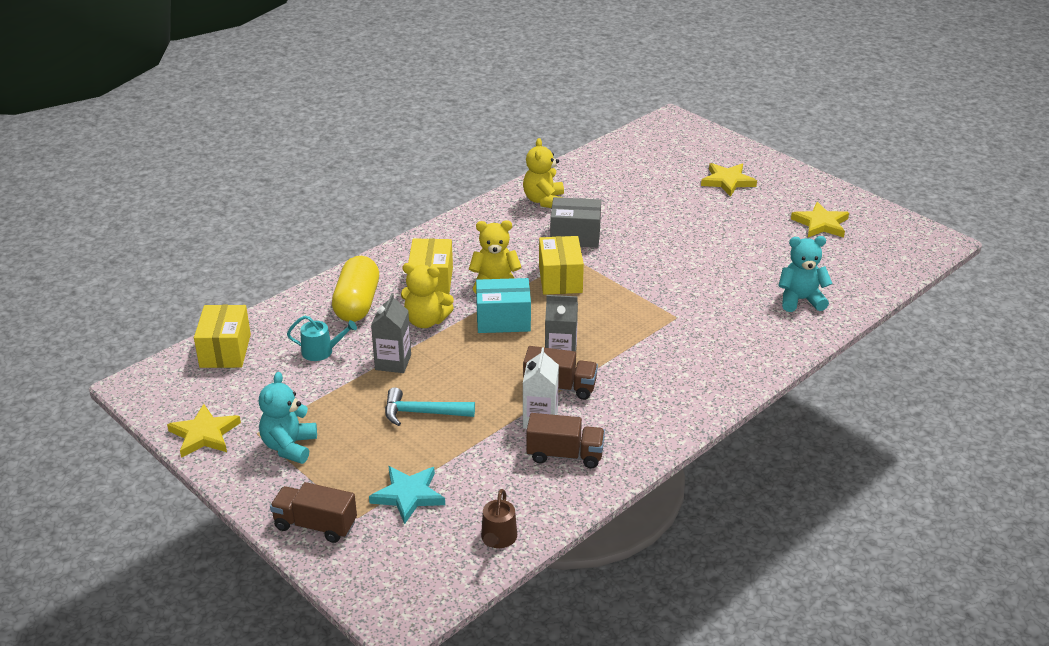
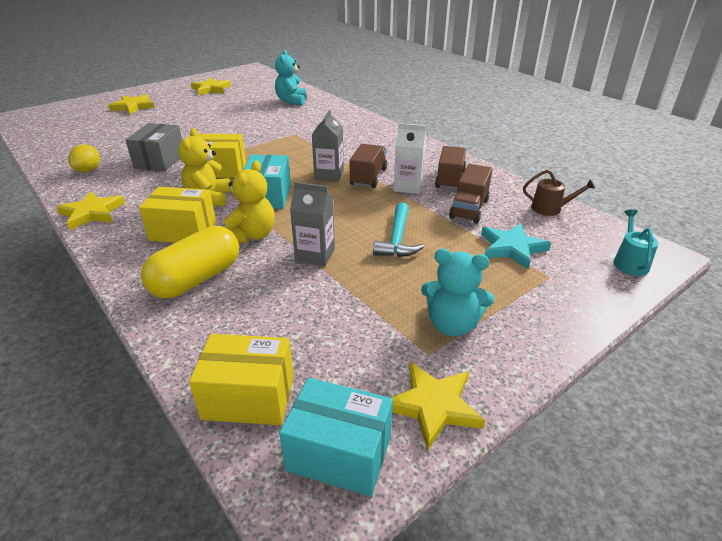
camera: 85 degrees left, 0 degrees up
(173, 393) = (339, 453): none -> turquoise box
(315, 525) = (569, 302): brown truck -> brown truck (469, 209)
(321, 351) = (280, 305): turquoise watering can -> turquoise watering can (629, 262)
(357, 303) = (196, 279): yellow capsule -> yellow capsule turned 60 degrees counterclockwise
(459, 226) = (92, 213): none -> yellow star
(544, 201) = (88, 170): yellow teddy bear -> yellow lemon

